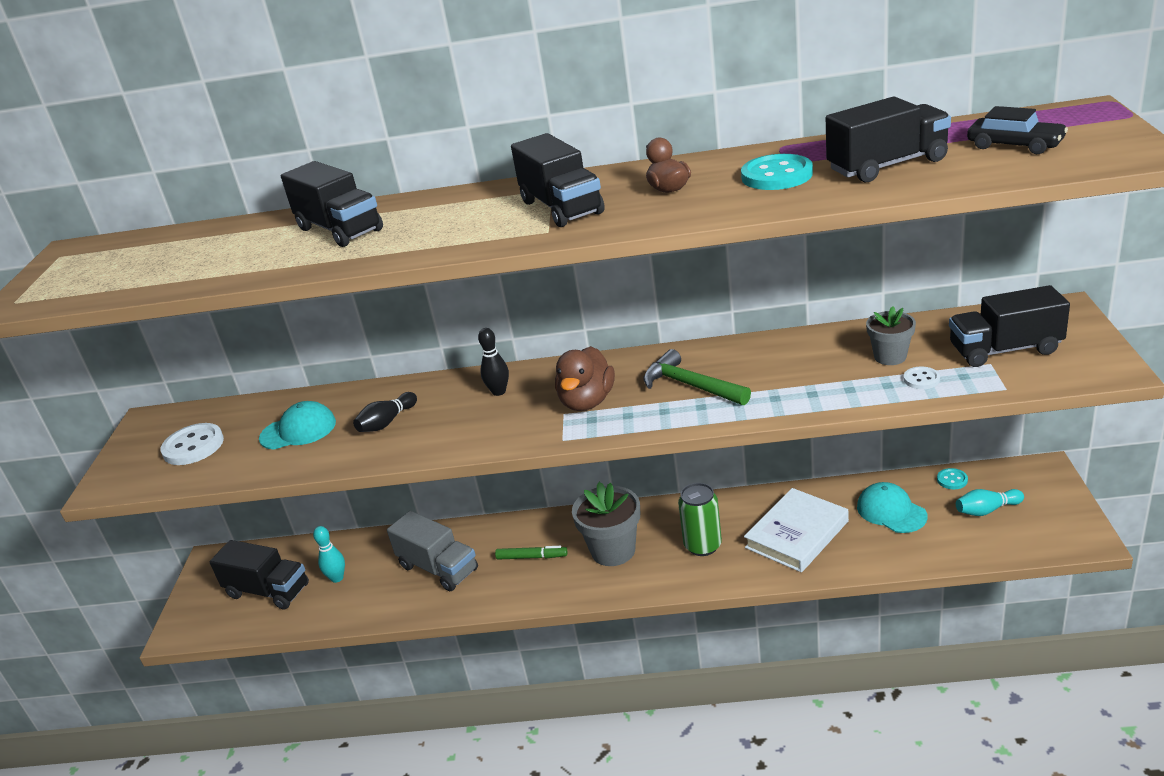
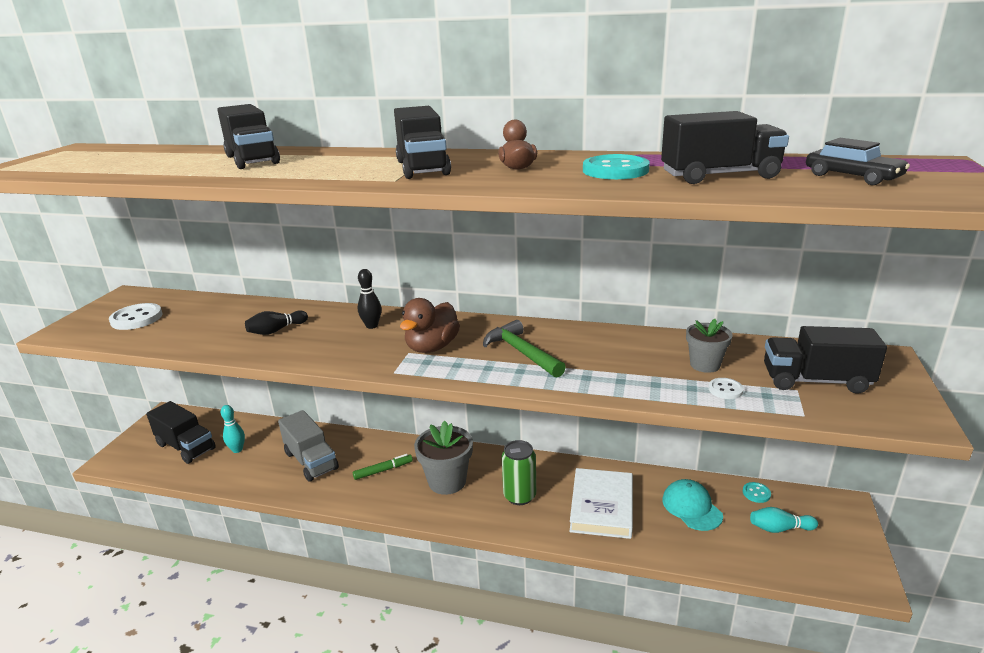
camera: 10 degrees right, 5 degrees down
(298, 430) = (213, 323): turquoise cap -> none
(532, 557) = (383, 470): green marker -> green marker turned 45 degrees counterclockwise
(797, 534) = (601, 507): white book -> white book turned 45 degrees counterclockwise

